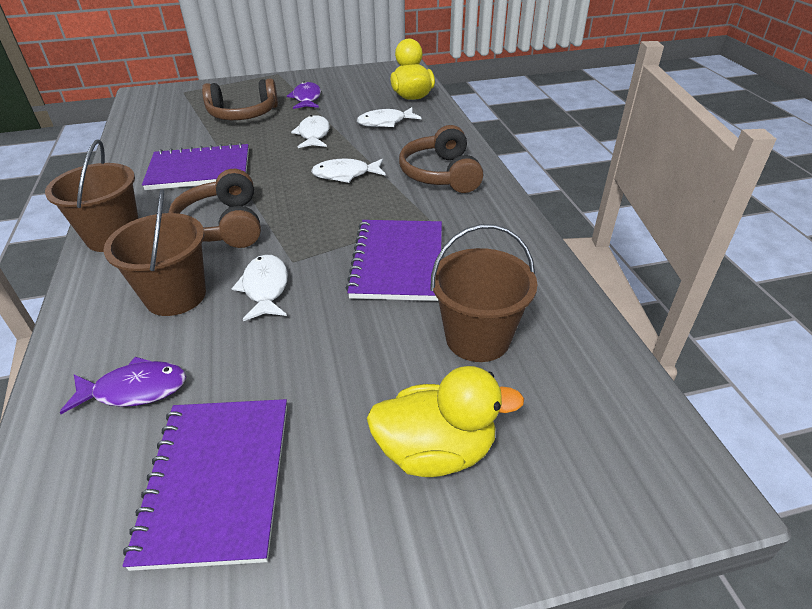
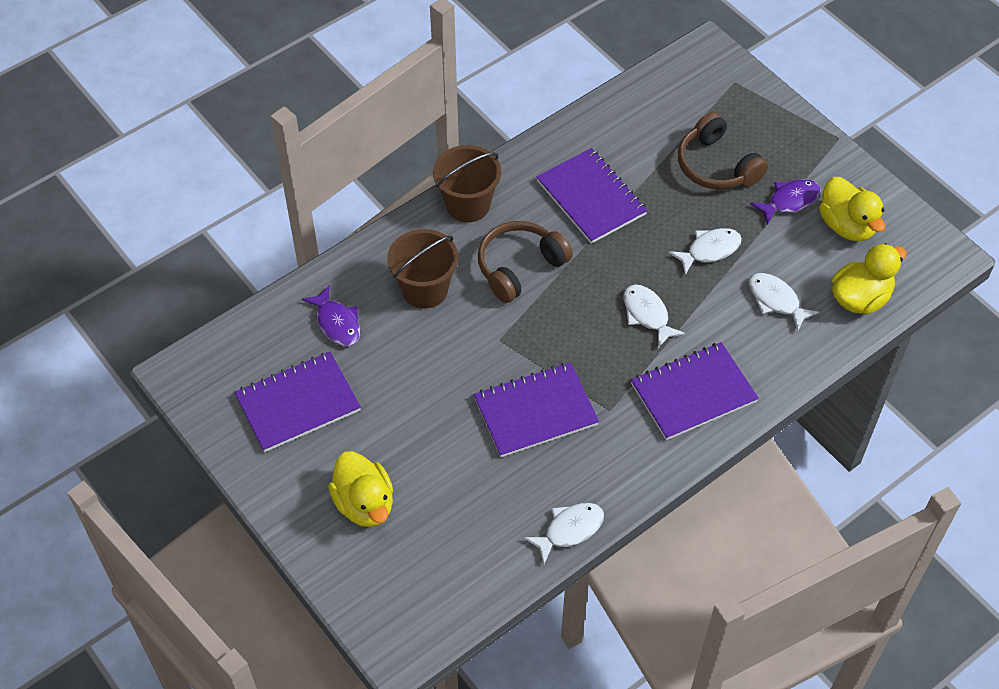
camera: 65 degrees right, 15 degrees up
(265, 288) = (460, 339): white fish -> white fish (569, 530)
(349, 87) = (847, 225): none -> yellow duck
(441, 174) = (693, 393): brown headphones -> purple notebook
(477, 338) = (473, 496): brown bucket -> none

